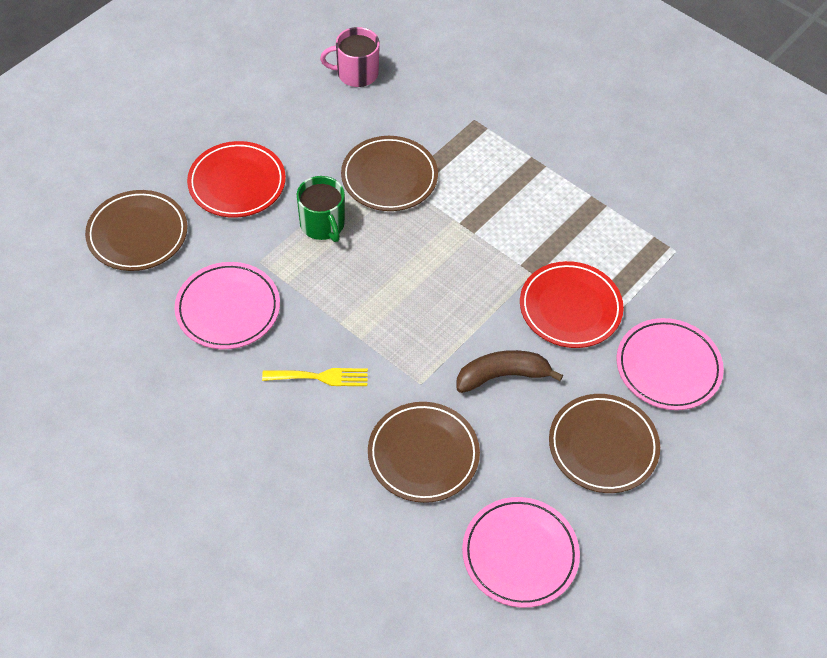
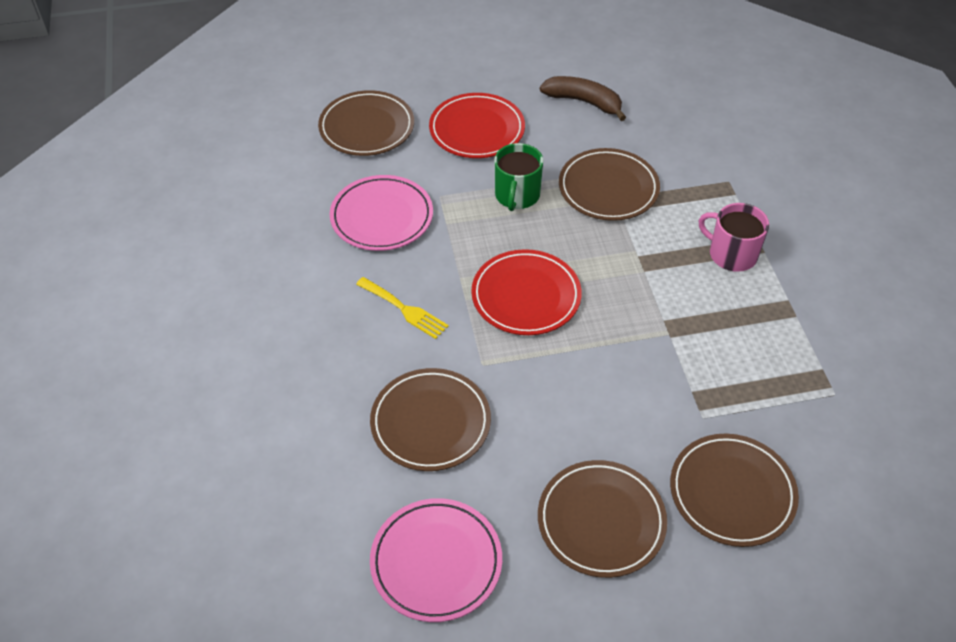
camera: 40 degrees right, 5 degrees down
(356, 73) = (653, 97): pink mug -> pink mug (731, 254)
(502, 376) = (561, 402): brown banana -> brown banana (584, 102)
(570, 308) = (679, 383): red plate -> red plate (526, 296)
(668, 367) = (732, 492): pink plate -> brown plate

